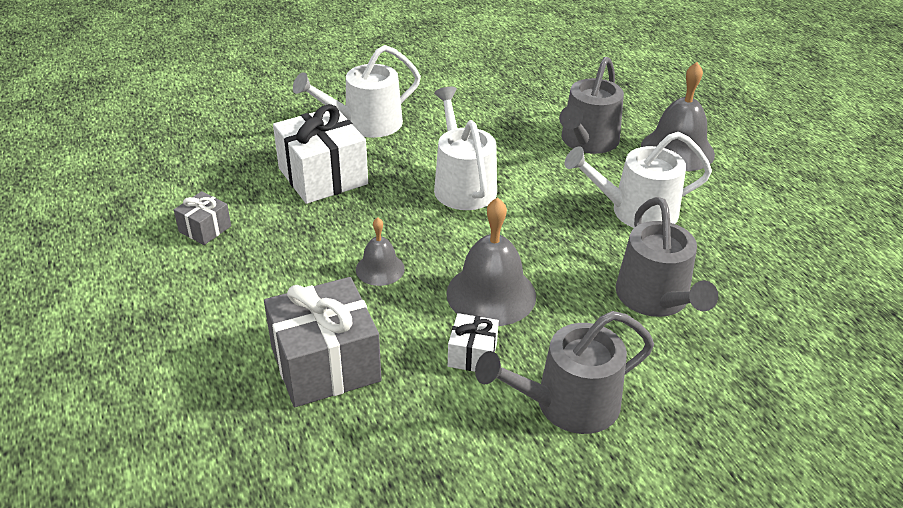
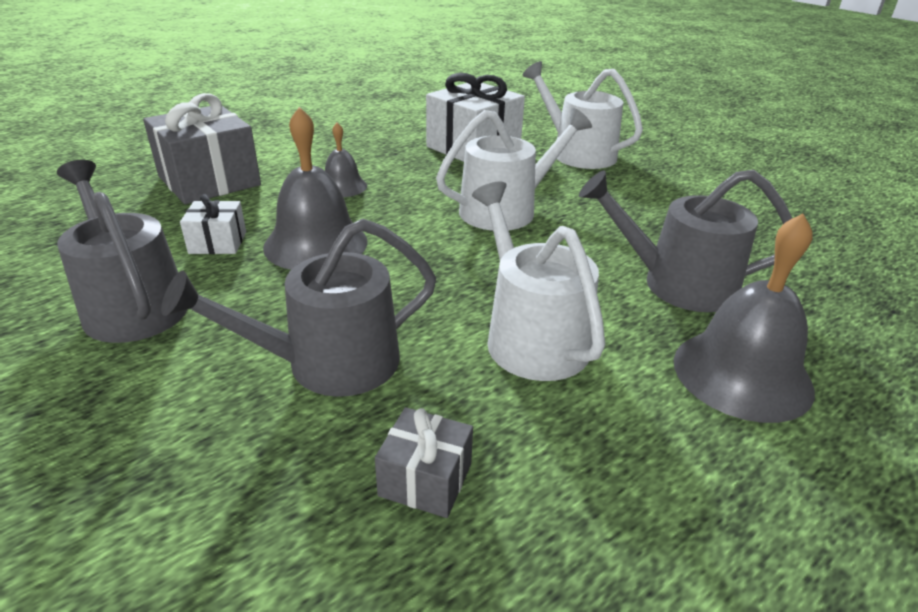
camera: 75 degrees right, 5 degrees down
(205, 229) = (373, 120): grey gift -> grey gift (425, 479)

